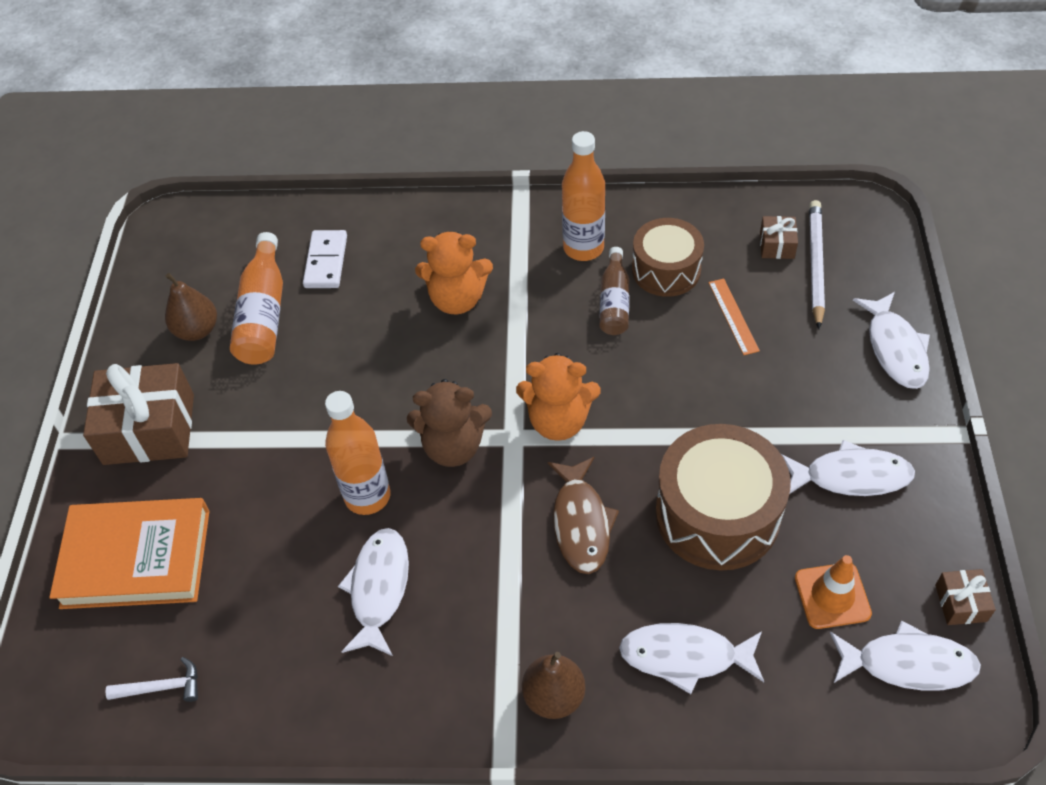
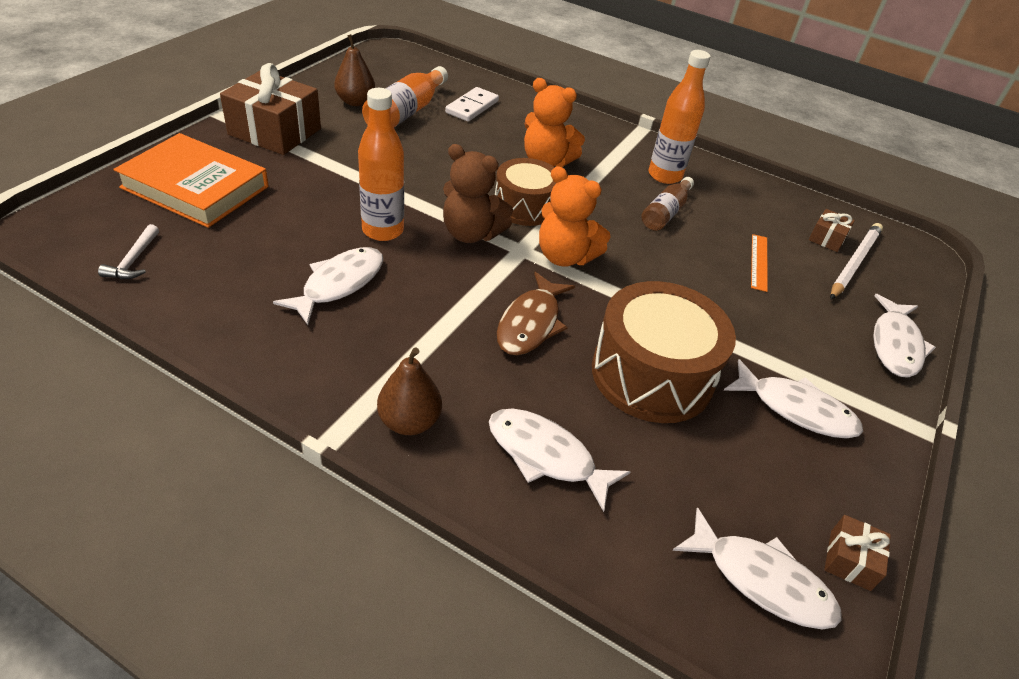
camera: 20 degrees right, 10 degrees down
(162, 687) = (133, 260): white hammer -> white hammer turned 75 degrees clockwise
(666, 270) = (722, 213): brown drum -> brown drum (525, 206)
(832, 596) = (719, 485): orange traffic cone -> none

